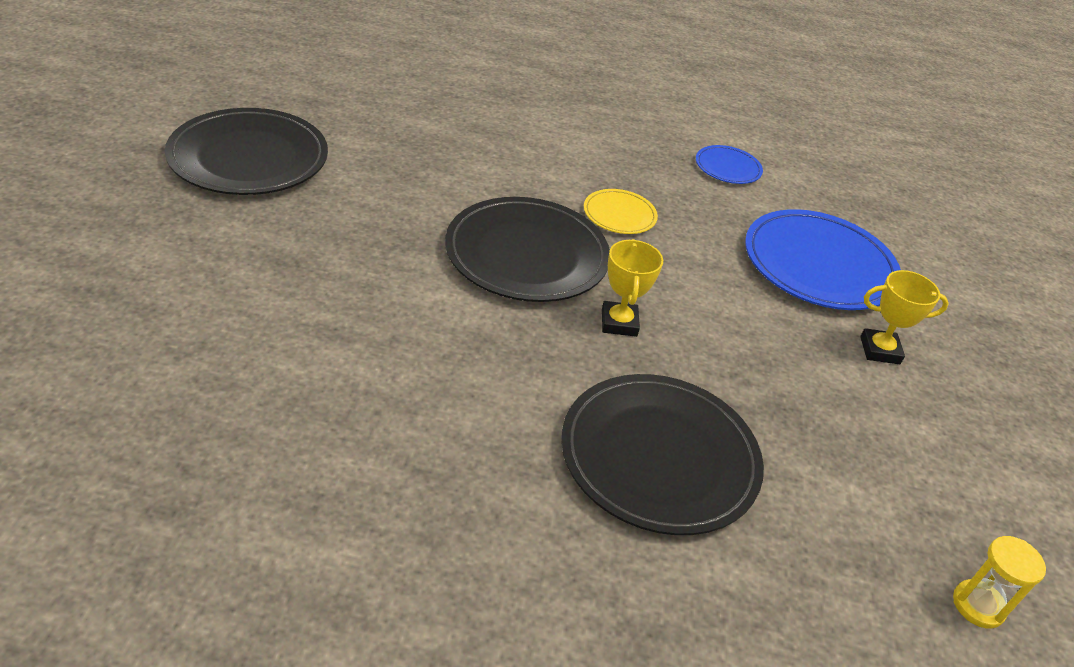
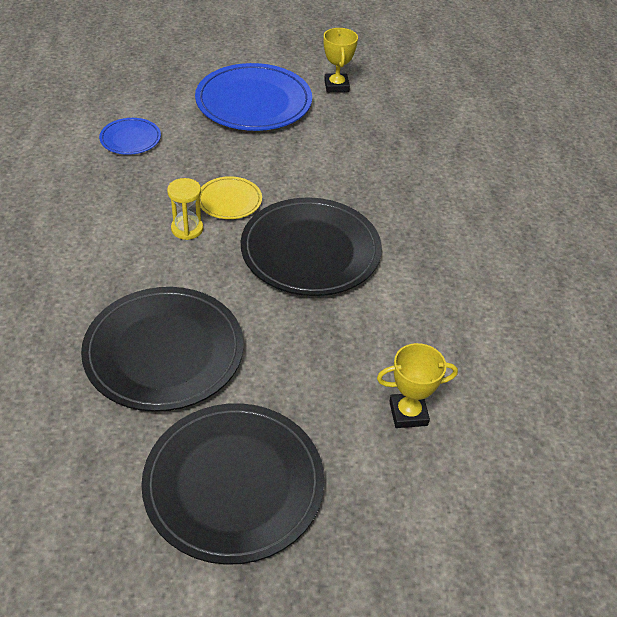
camera: 95 degrees left, 5 degrees up
(619, 323) = (369, 198): yellow trophy -> yellow trophy (408, 413)
(659, 457) = (485, 179): black plate -> black plate (164, 352)
(978, 605) = (514, 79): yellow hourglass -> yellow hourglass (187, 229)

